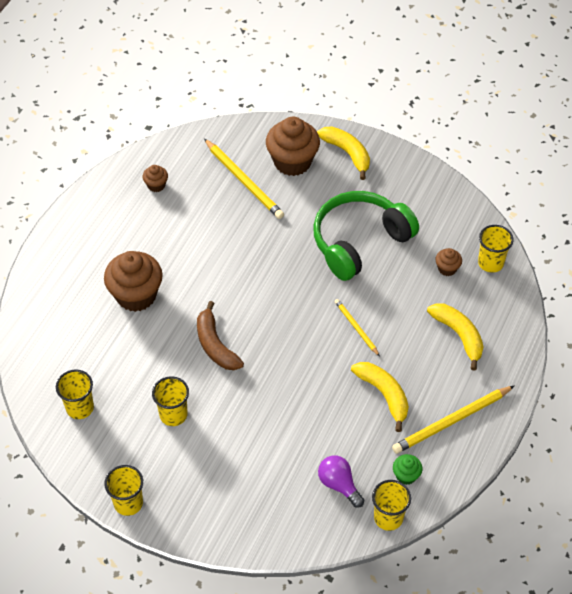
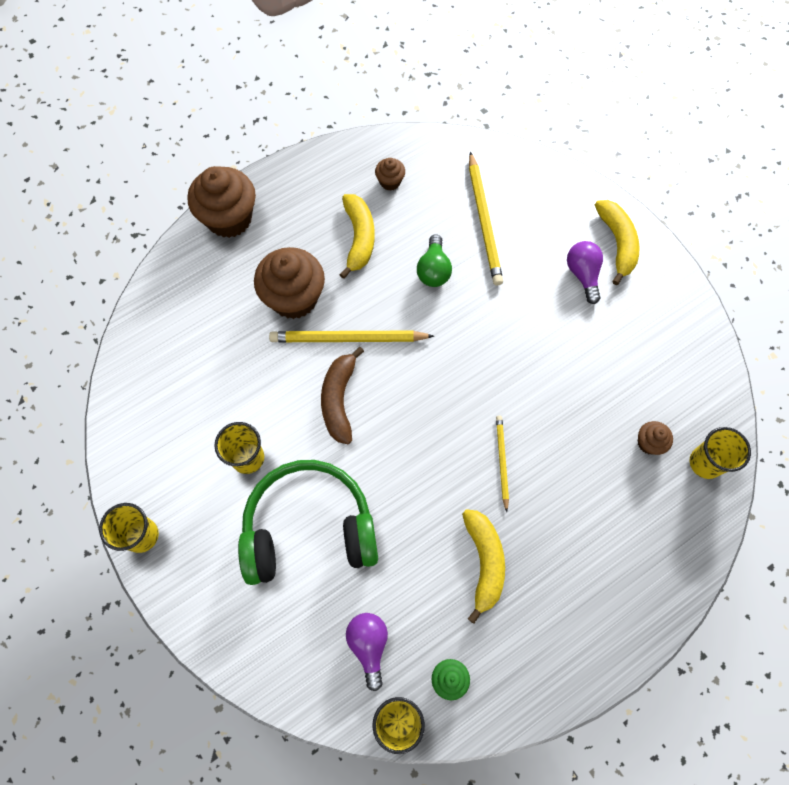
camera: 30 degrees right, 15 degrees up
(80, 408) = (162, 397): yellow cup -> none
(228, 229) = (433, 270): none -> green light bulb
(292, 162) = (550, 224): brown cupcake -> brown cupcake (229, 218)
(336, 184) = (583, 274): none -> purple light bulb
(359, 241) = (567, 357): green headphones -> green headphones (309, 528)
(451, 421) = (541, 640): yellow pencil -> yellow pencil (348, 339)
(459, 335) = (613, 535): yellow banana -> yellow banana (359, 238)

